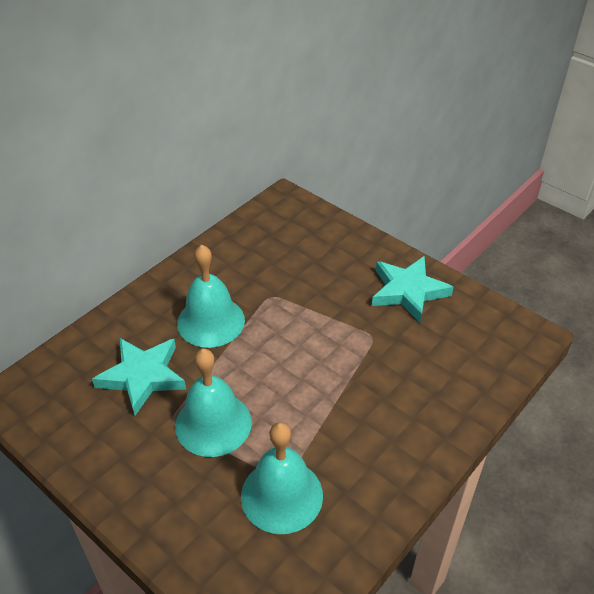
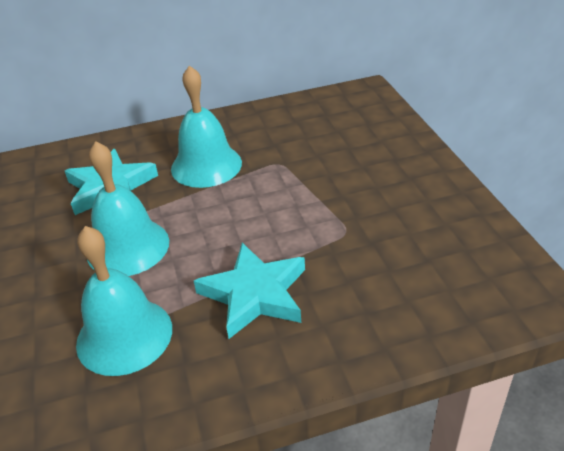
camera: 35 degrees right, 5 degrees down
(408, 291) = (423, 203): turquoise star -> turquoise star (254, 294)

